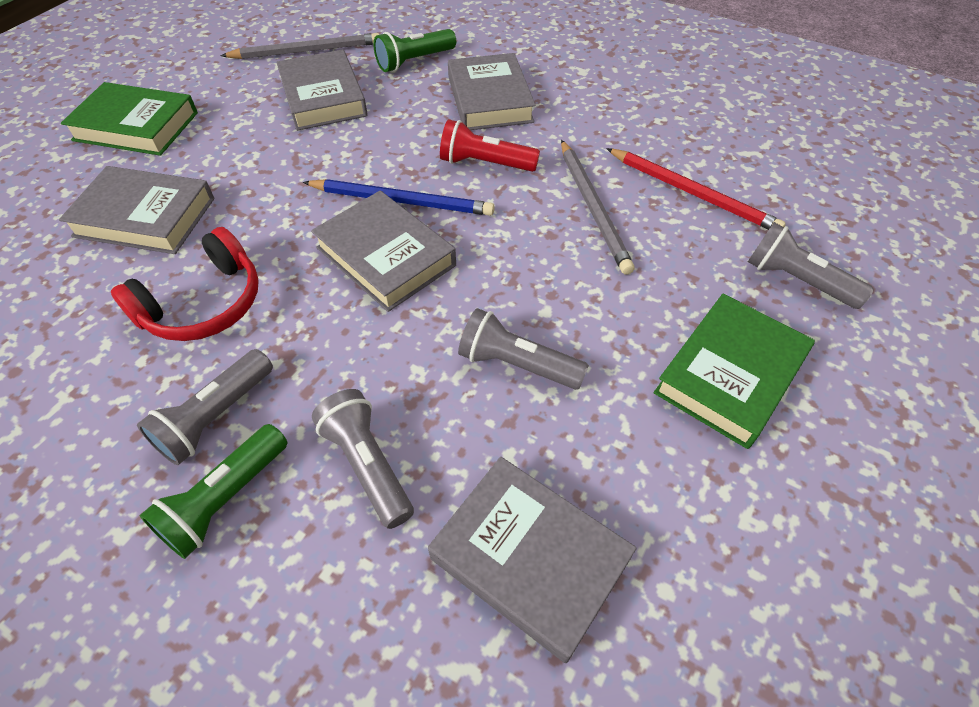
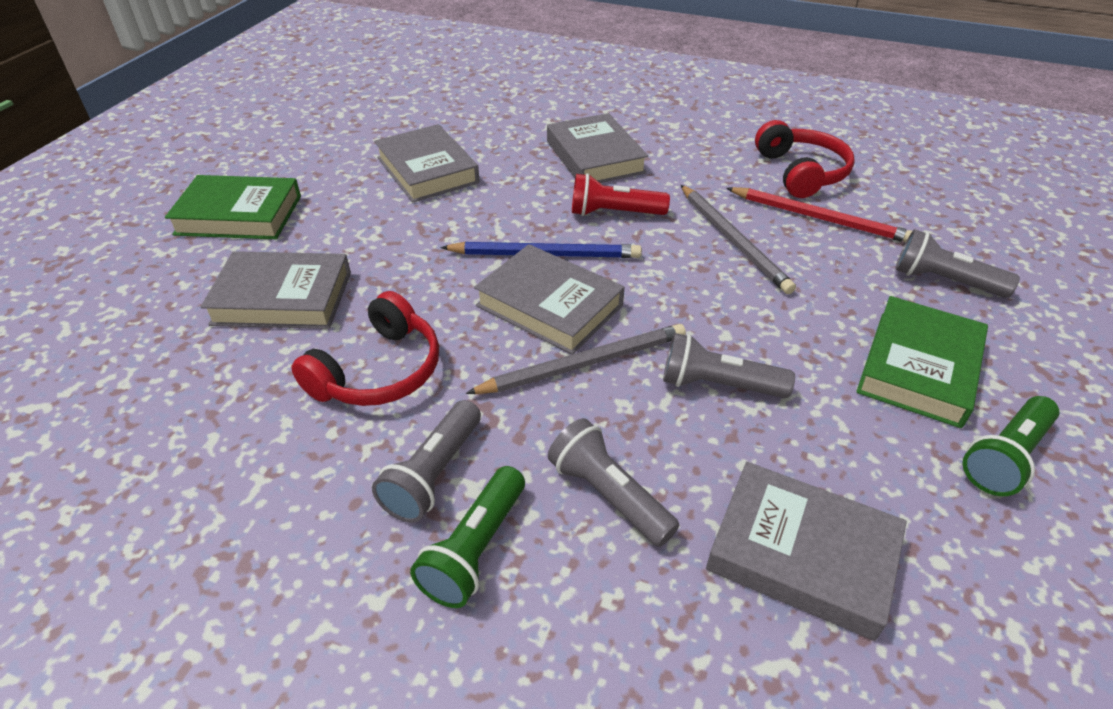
camera: 10 degrees left, 10 degrees down
(306, 51) = (393, 130): grey pencil -> grey pencil (584, 364)
(414, 61) = (506, 130): green flashlight -> green flashlight (1005, 457)
(693, 138) = (801, 172): none -> red headphones

